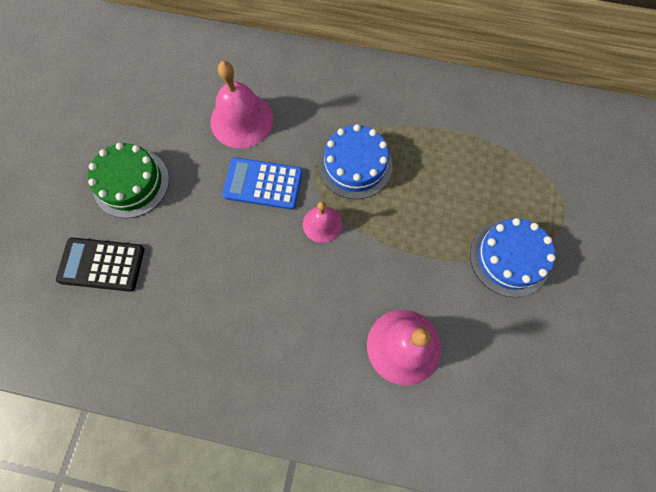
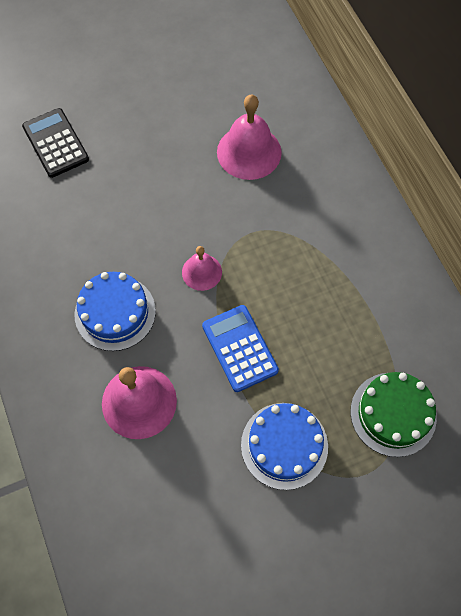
camera: 55 degrees right, 5 degrees down
(131, 183) = (134, 115): green cake -> green cake (393, 414)
(263, 184) = (203, 205): blue calculator -> blue calculator (239, 348)
(355, 165) = (276, 263): blue cake -> blue cake (115, 312)

